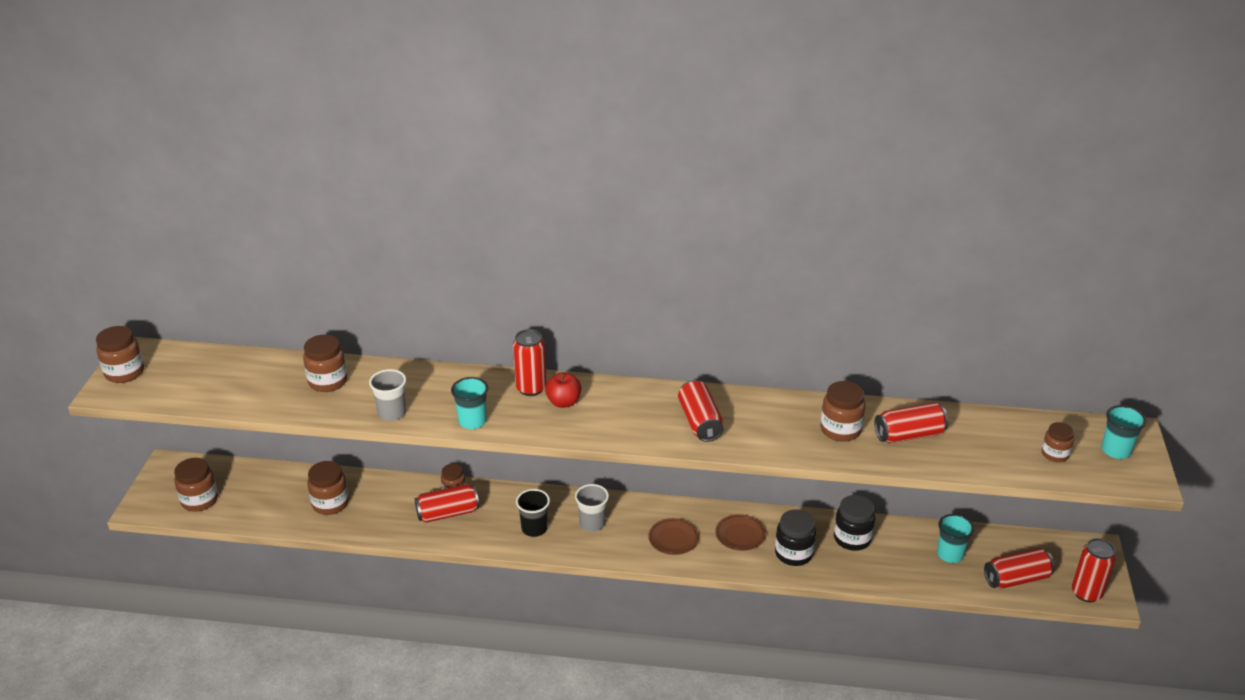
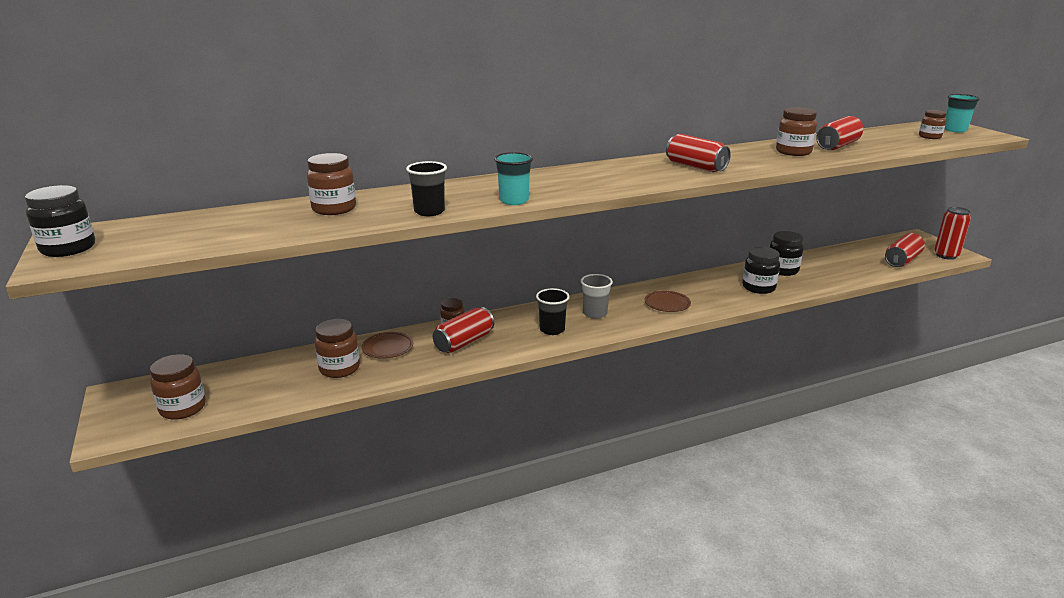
camera: 30 degrees left, 10 degrees down
(124, 372) = (68, 248): brown jar -> black jar
(392, 413) = (429, 212): grey cup -> black cup
(531, 388) = (536, 177): red can -> none
(563, 402) = (575, 178): red apple -> none
(740, 535) = (709, 289): brown plate -> brown plate (387, 348)
(950, 554) = (849, 261): turquoise cup -> none

